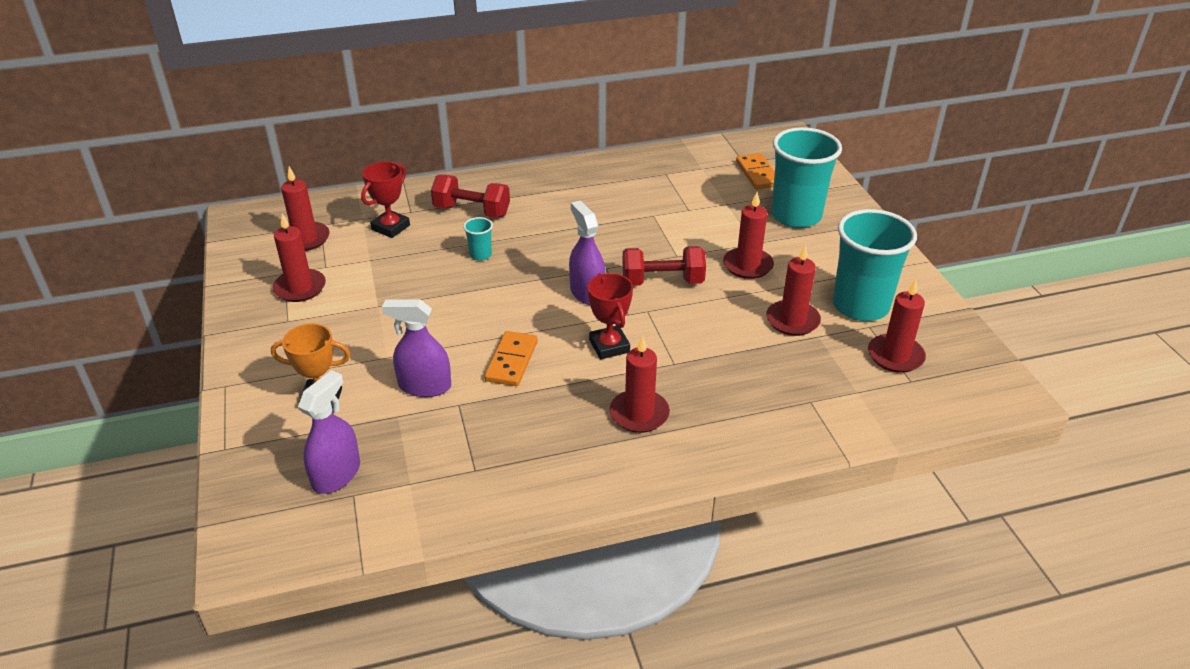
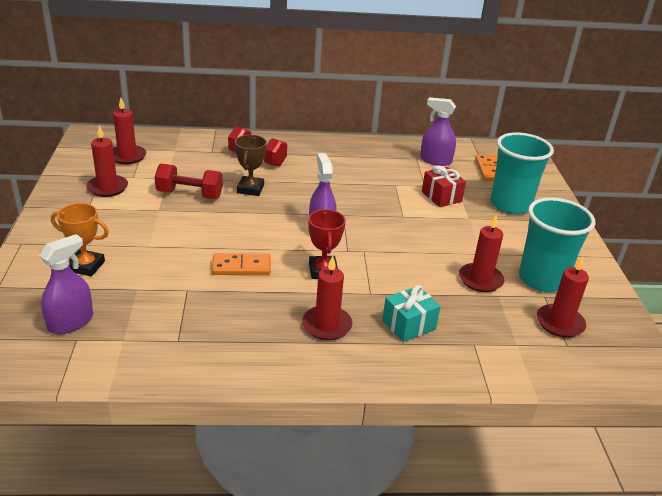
camera: 10 degrees right, 5 degrees down
(390, 227) = (192, 159): red trophy -> none
(424, 386) = (167, 272): purple spray bottle -> purple spray bottle (435, 160)
(480, 255) = (250, 189): turquoise cup -> brown trophy
(511, 361) = (241, 267): orange domino -> orange domino turned 60 degrees clockwise
(662, 282) = (384, 232): red dumbbell -> red dumbbell (189, 194)
(713, 221) = (441, 197): none -> red gift
(731, 393) = (408, 325): none -> turquoise gift
(747, 265) = (457, 233): red candle -> none

